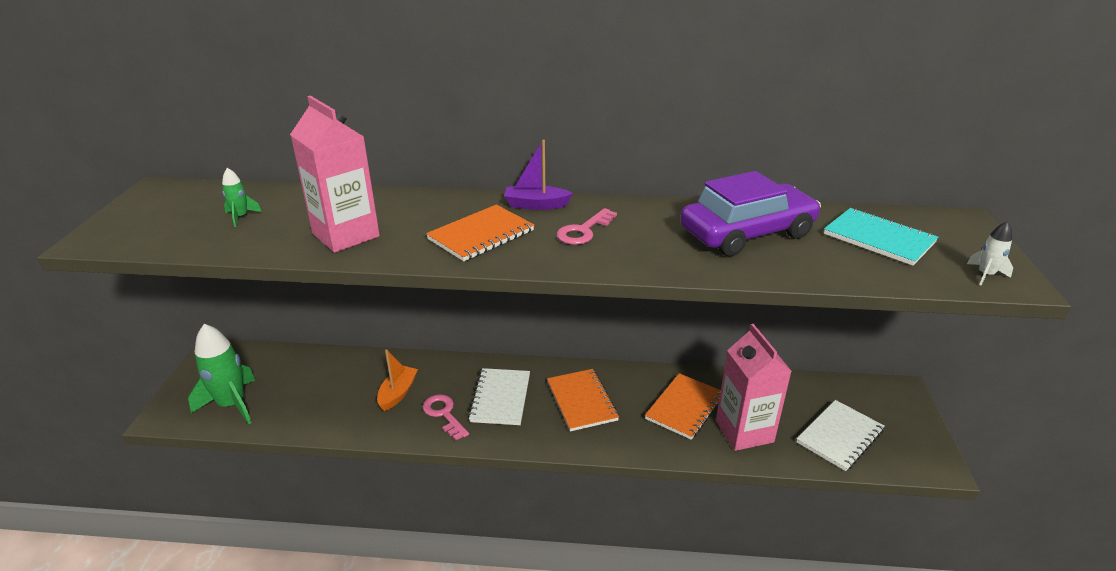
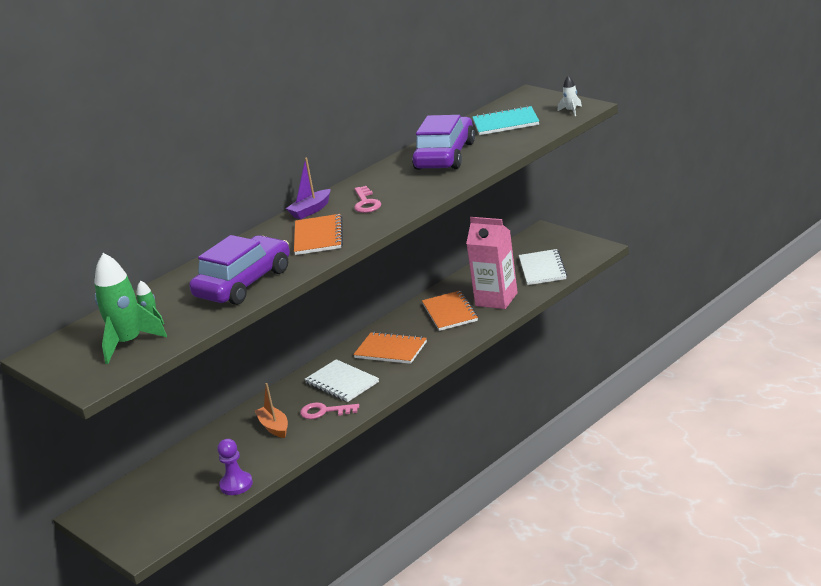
camera: 45 degrees left, 5 degrees down
(232, 404) = (175, 511): green rocket -> green rocket (128, 343)
(290, 422) = (236, 485): none -> purple pawn
(346, 235) = (244, 283): pink carton -> purple car

